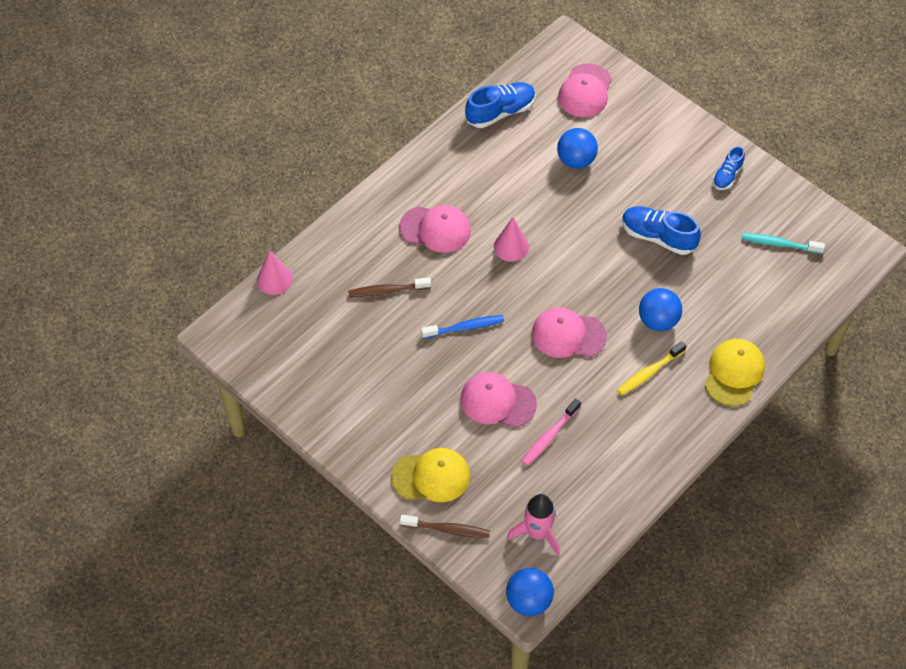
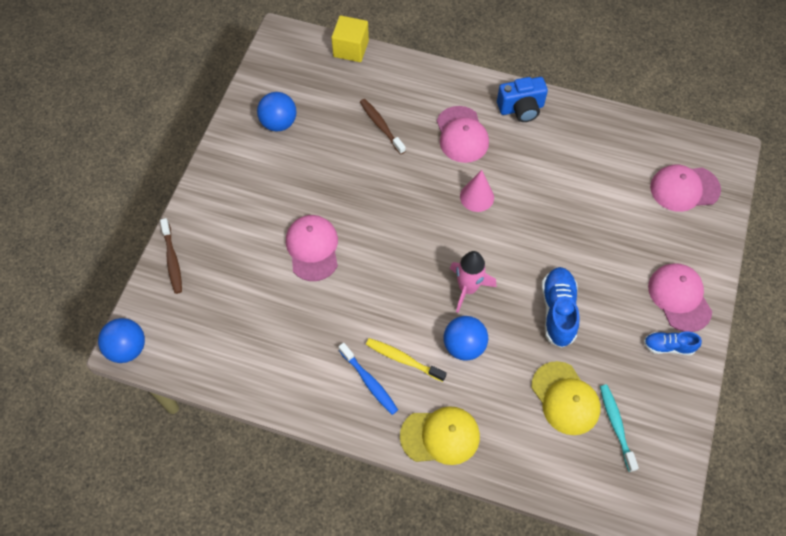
camera: 65 degrees right, 5 degrees up
(274, 279) = (351, 49): pink cone -> yellow cube
(431, 476) = (217, 228): yellow cap -> yellow cap (565, 398)
(432, 170) = (521, 108): none -> blue camera
(465, 327) = (374, 195): blue toothbrush -> blue toothbrush (369, 382)
(500, 112) = (615, 133): blue shoe -> none
(537, 533) = (196, 330): pink rocket -> pink rocket (468, 288)
(549, 436) = (296, 302): pink toothbrush -> none
(568, 335) = (408, 277): pink cap -> pink cap (679, 298)
(576, 160) = (601, 211): blue ball -> blue ball (279, 123)

